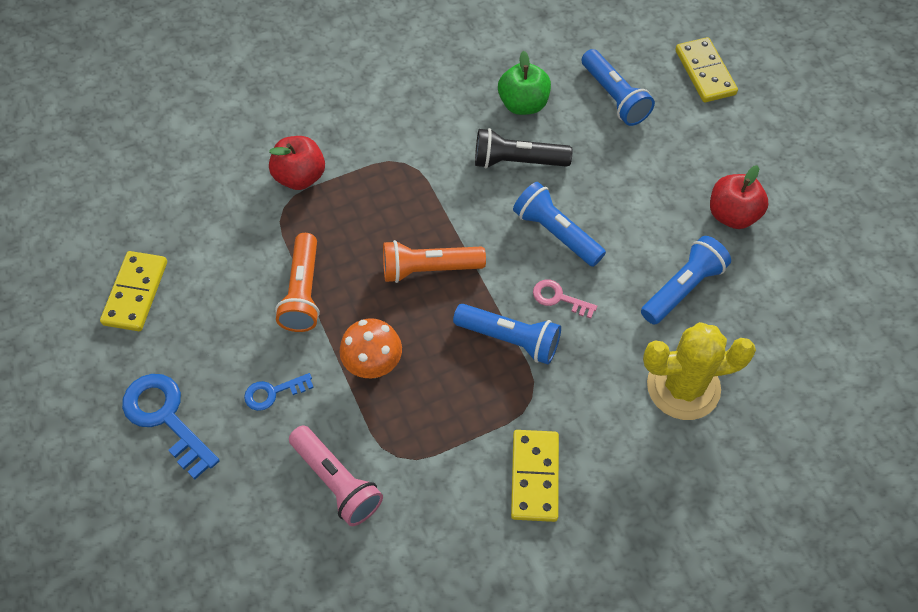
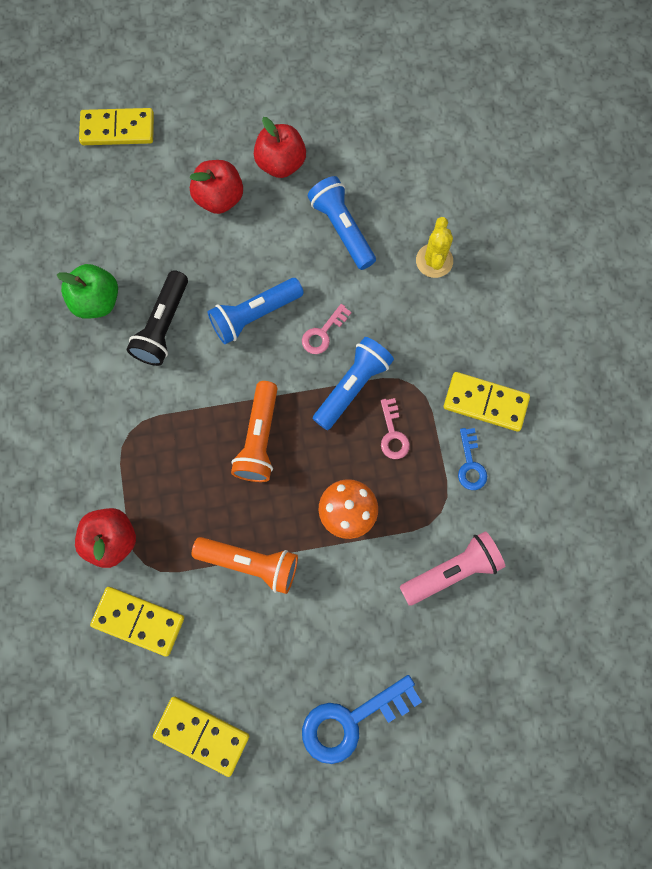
camera: 75 degrees left, 15 degrees up
(230, 216) = (138, 621): none -> yellow domino
(273, 392) = (350, 612): blue key -> blue key (470, 464)
(470, 390) = (393, 434): none -> pink key
(614, 97) = (118, 217): blue flashlight -> none
(669, 172) = (219, 198): none -> red apple
(683, 387) = (434, 261): yellow cactus -> yellow cactus, size x0.59

